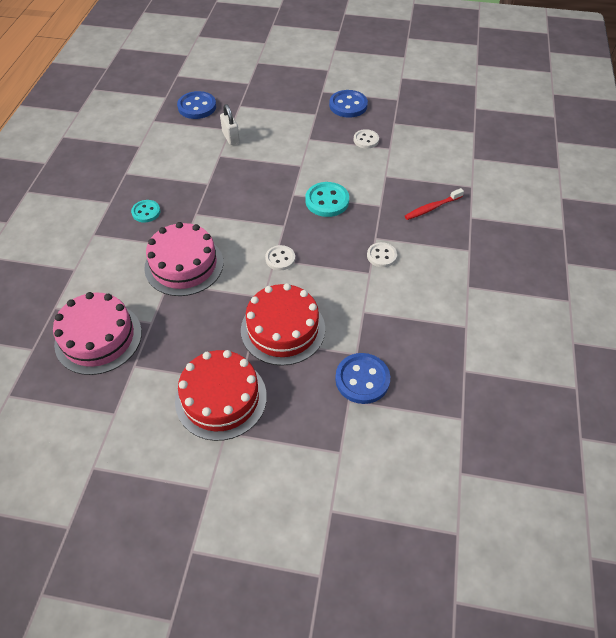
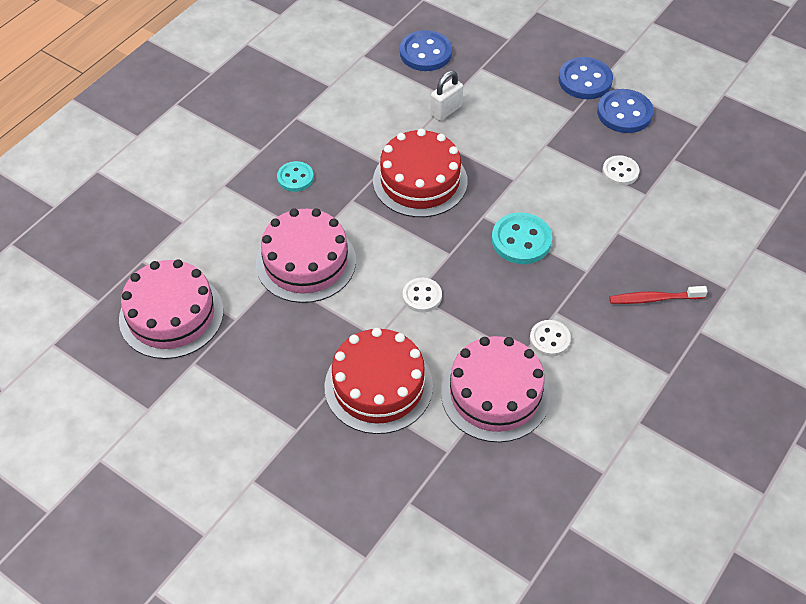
camera: 25 degrees right, 0 degrees up
(221, 398) = (267, 439): red cake -> red cake (420, 181)
(231, 137) = (446, 110): white padlock -> white padlock turned 45 degrees clockwise
(362, 379) = (438, 485): blue button -> blue button (585, 80)
(366, 304) = (495, 394): none -> pink cake

